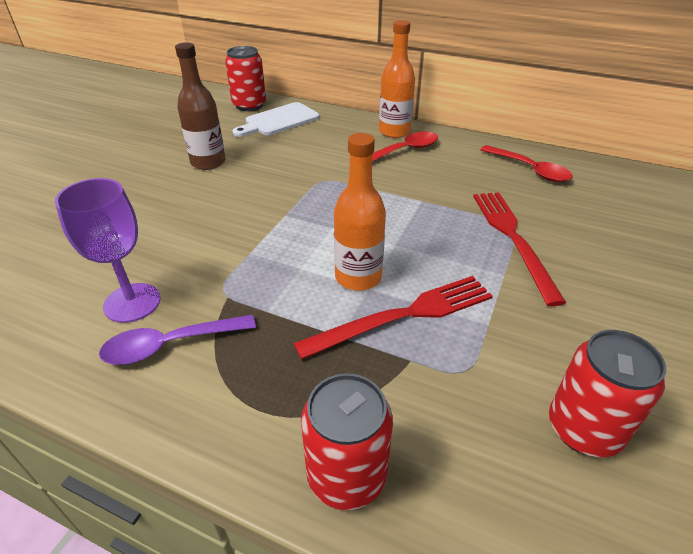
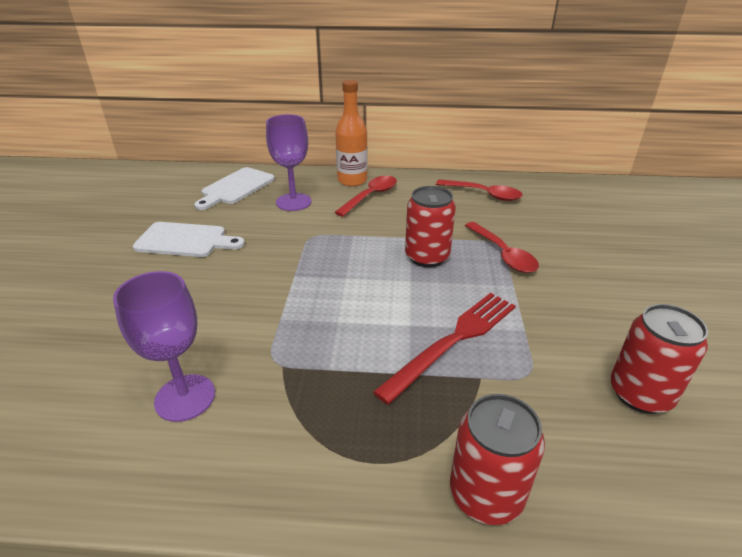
camera: 20 degrees left, 5 degrees down
(170, 345) = (251, 428): purple spoon -> none
(208, 162) = (185, 240): brown bottle -> white cutting board
(249, 105) = (196, 177): red can -> red can (427, 257)
(324, 143) = (293, 202): none -> purple goblet
(358, 277) = (395, 317): orange bottle -> none
(513, 238) = (503, 254): red fork -> red spoon

